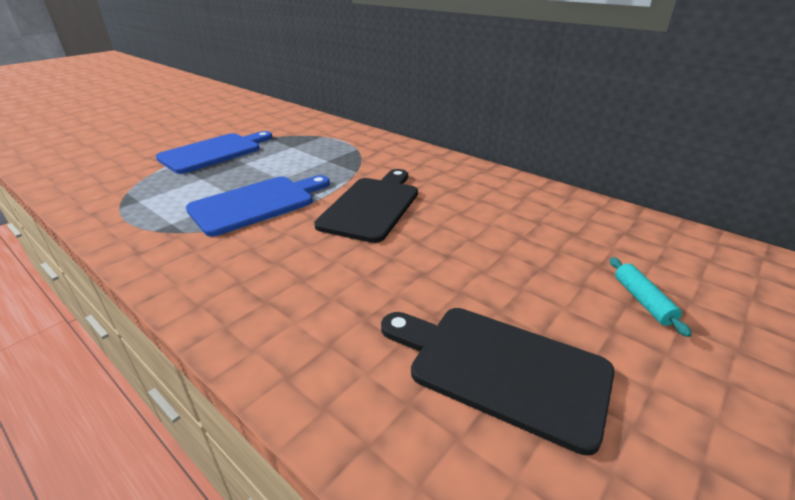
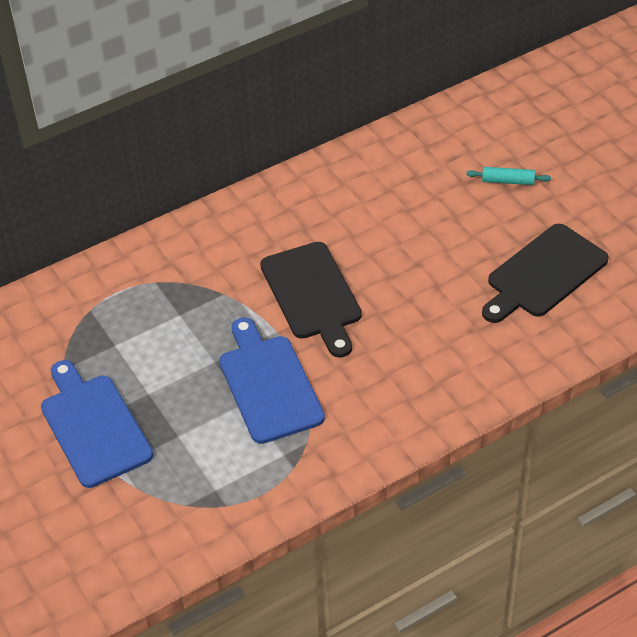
camera: 70 degrees left, 15 degrees up
(372, 206) = (313, 295): black cutting board -> black cutting board turned 150 degrees counterclockwise

